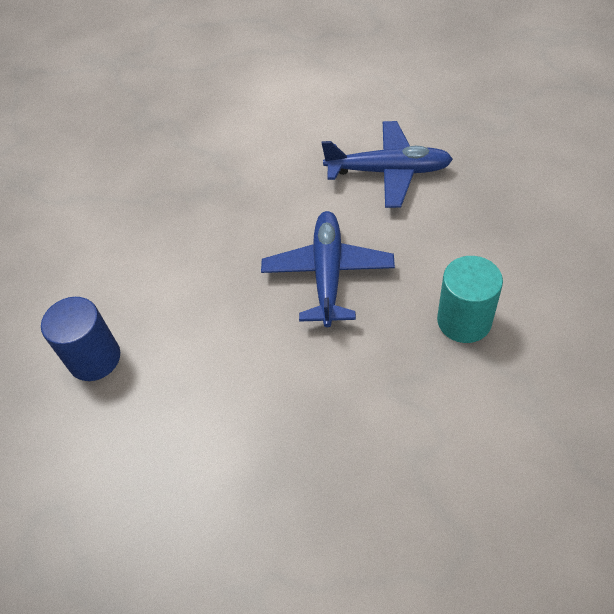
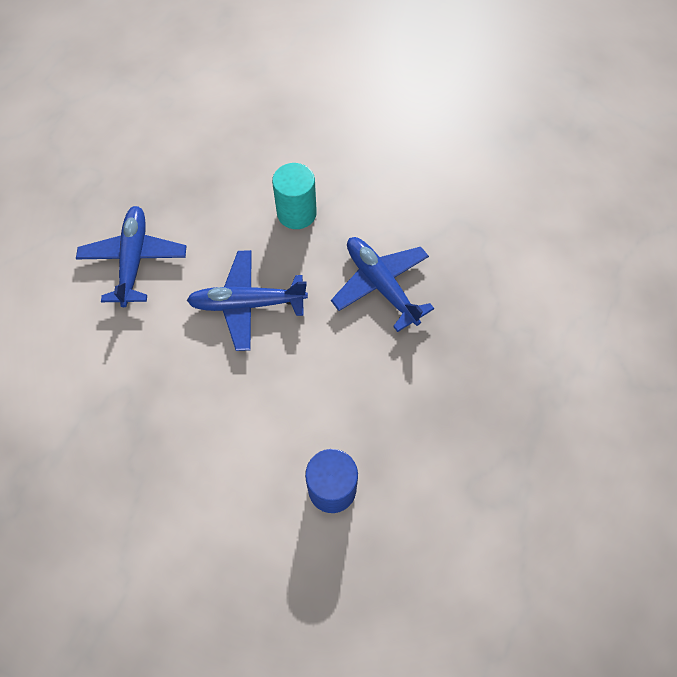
camera: 100 degrees left, 10 degrees up
(349, 420) = (380, 285): none -> blue plane

